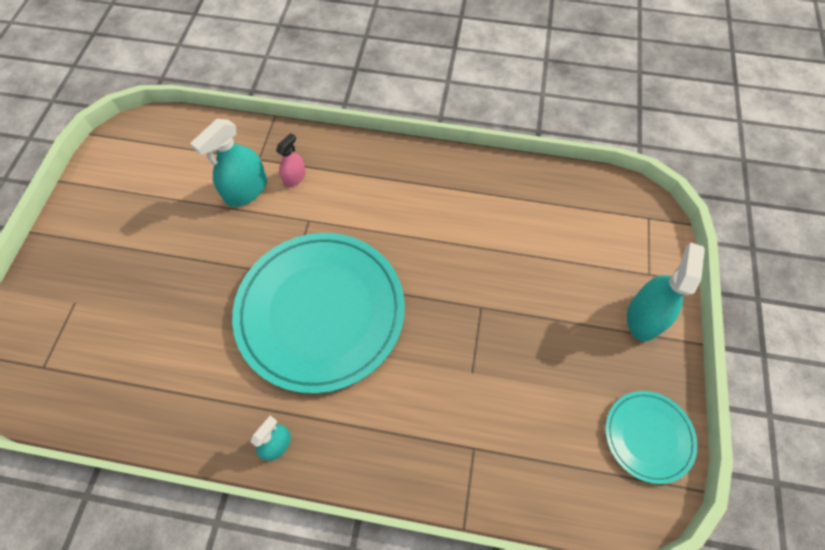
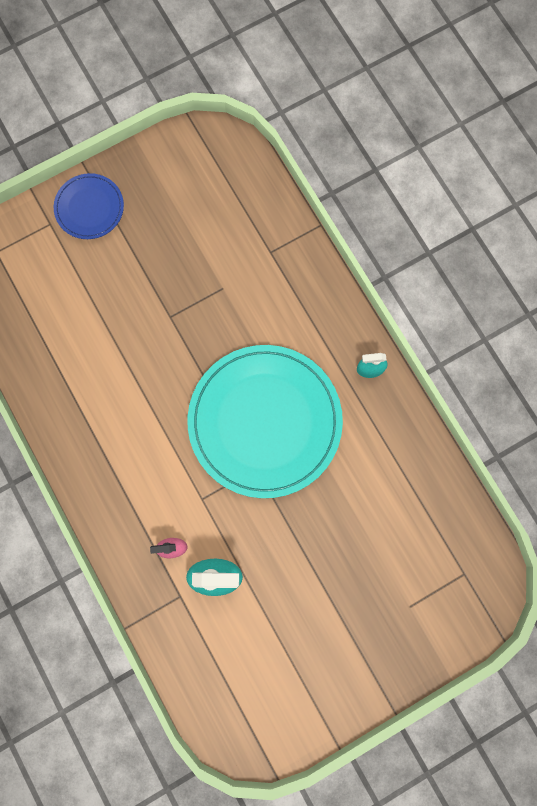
camera: 130 degrees left, 15 degrees up
(644, 317) = (89, 208): turquoise spray bottle -> blue plate
(648, 436) = (176, 159): turquoise plate -> none

